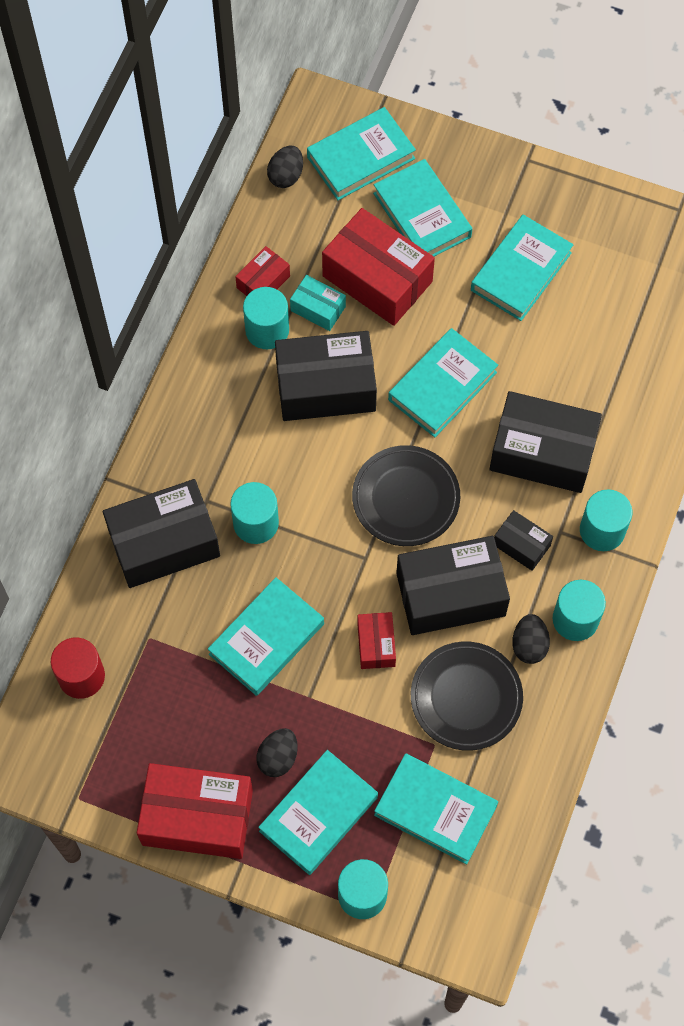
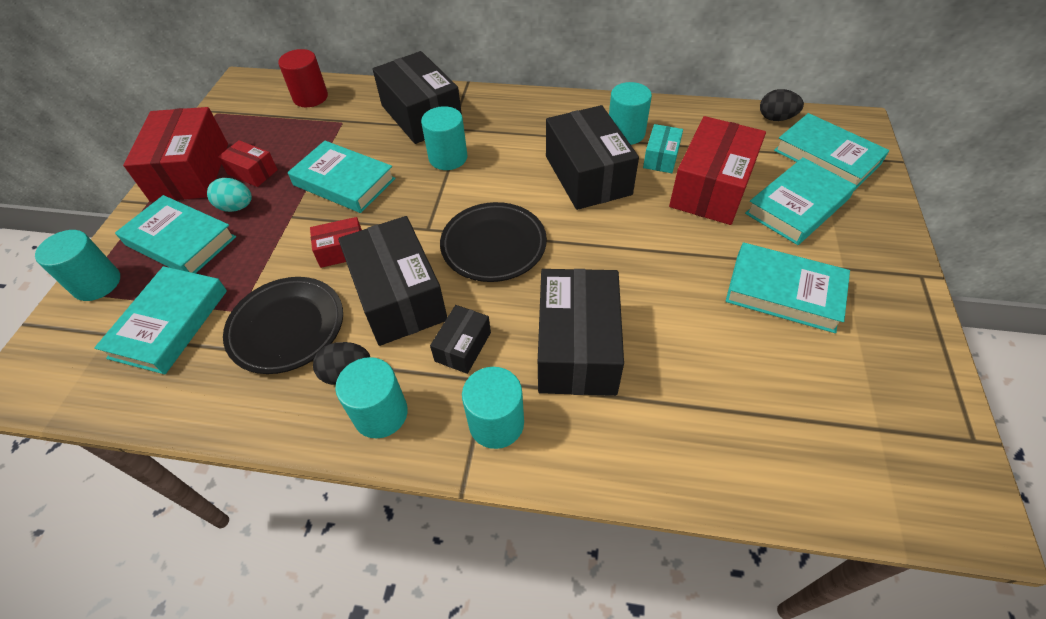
camera: 80 degrees right, 15 degrees down
(263, 282) = (669, 123): red box -> red box (252, 172)
(278, 757) = (236, 207): black egg -> turquoise egg
(442, 386) = (621, 252): turquoise book -> none

